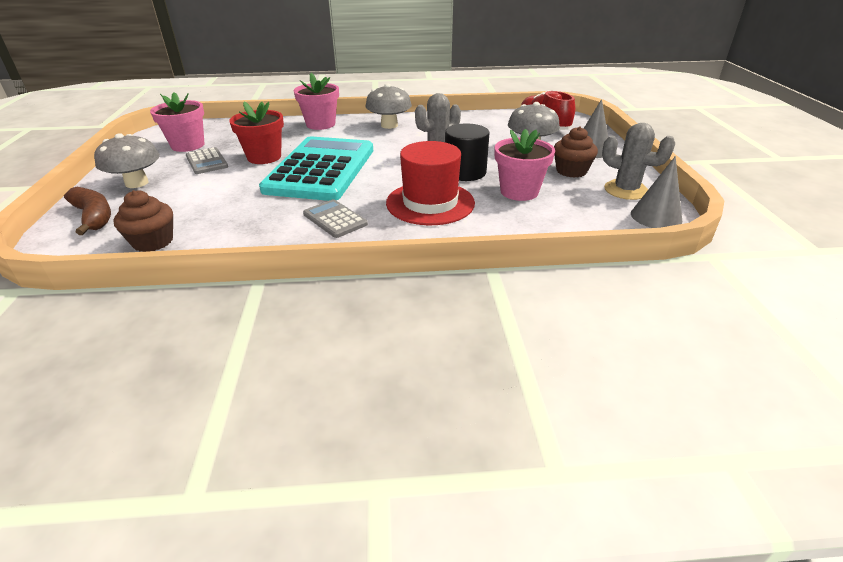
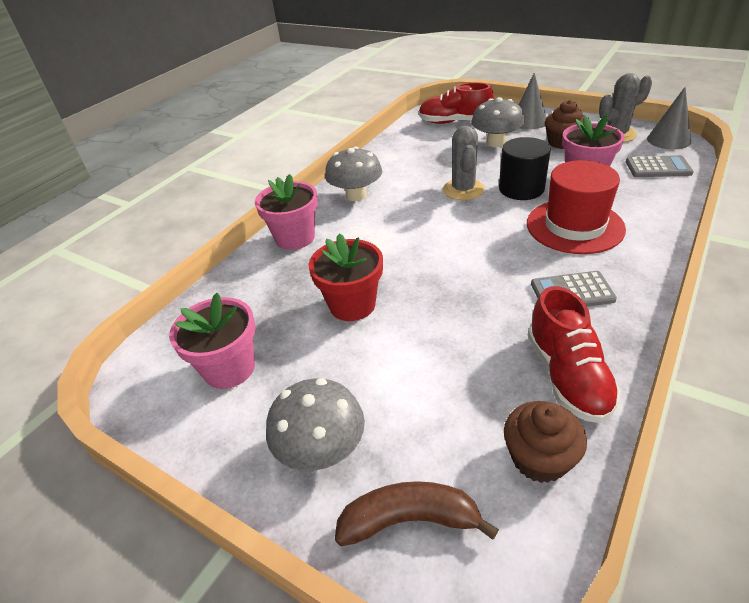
camera: 50 degrees left, 5 degrees up
(206, 161) = (313, 360): grey calculator -> grey calculator (658, 168)
(236, 235) = (567, 375): none -> red shoe
(321, 169) = (434, 270): turquoise calculator -> none

